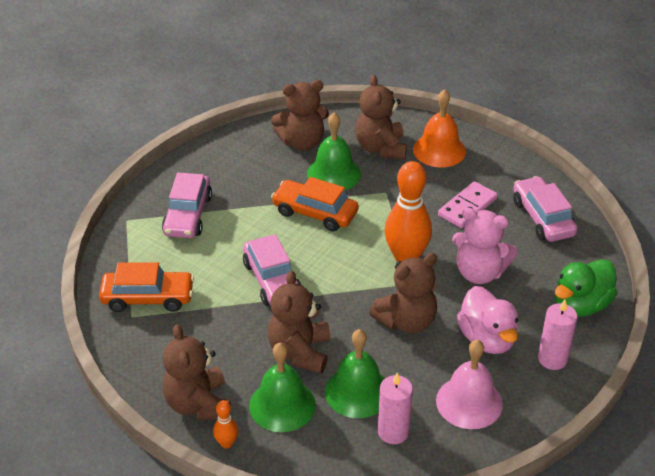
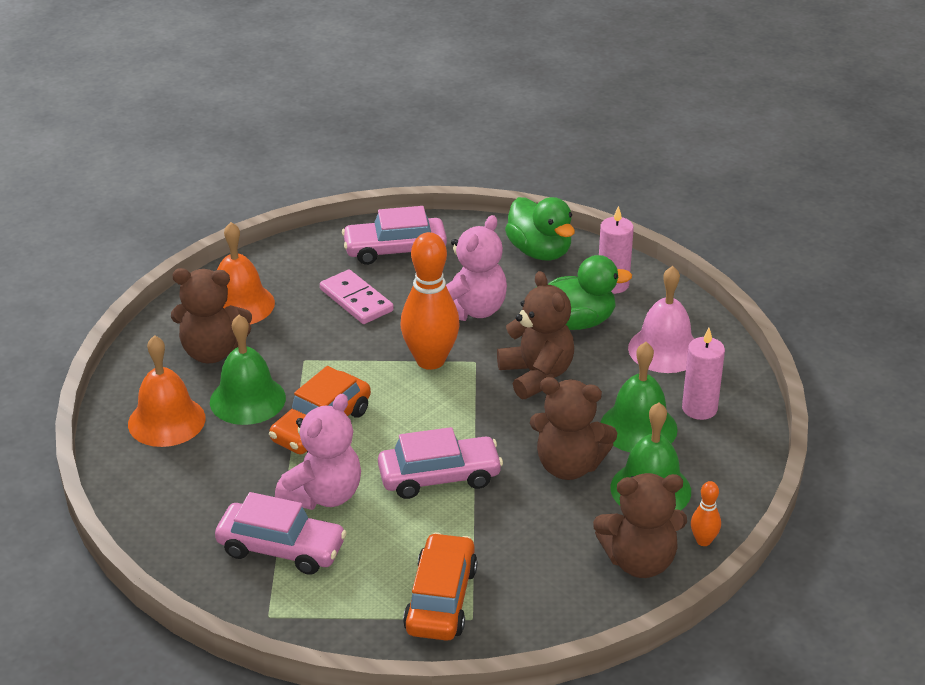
camera: 80 degrees left, 5 degrees down
(242, 226) = (323, 495): none -> pink teddy bear
(302, 142) = (166, 421): brown teddy bear -> orange bell
(487, 339) = (576, 322): pink duck -> green duck

